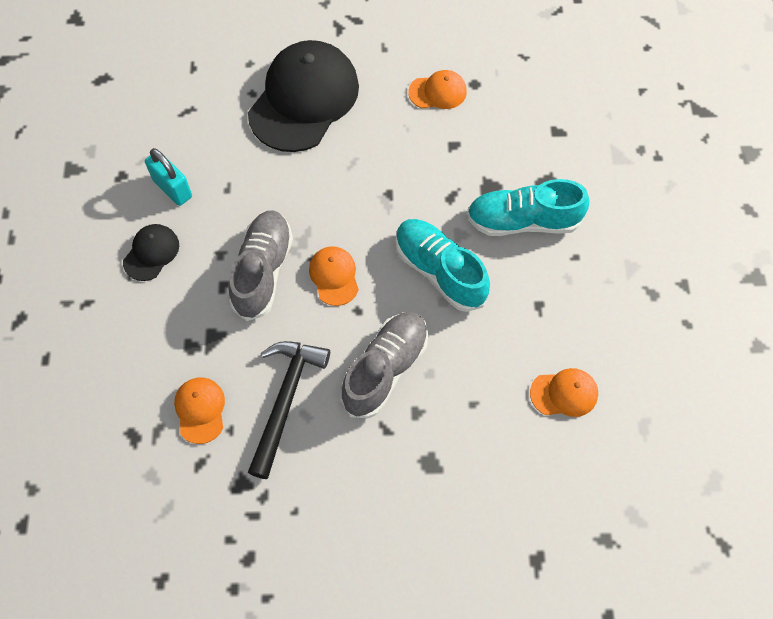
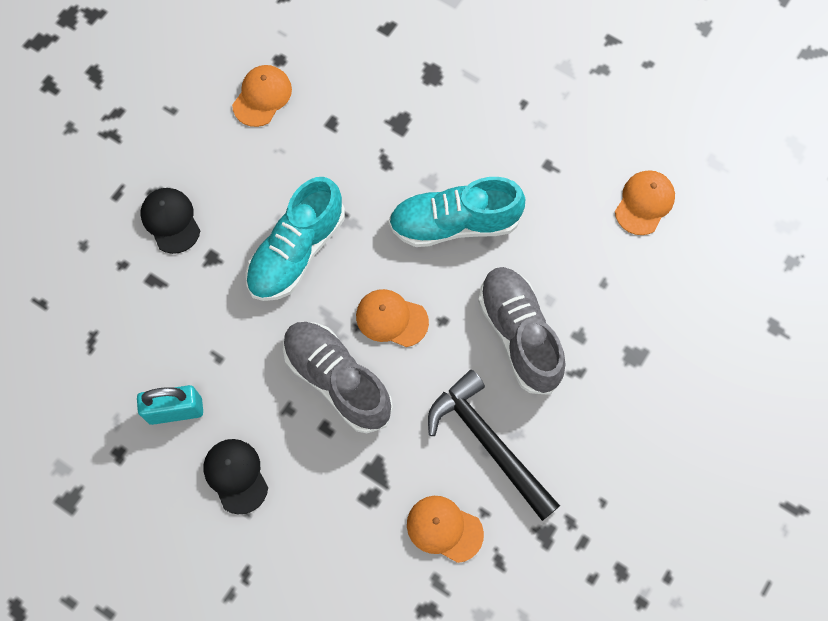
camera: 55 degrees left, 5 degrees up
(304, 99) = (170, 221): black cap -> black cap, size x0.46
(523, 221) = (456, 120): turquoise shoe -> turquoise shoe (296, 252)

